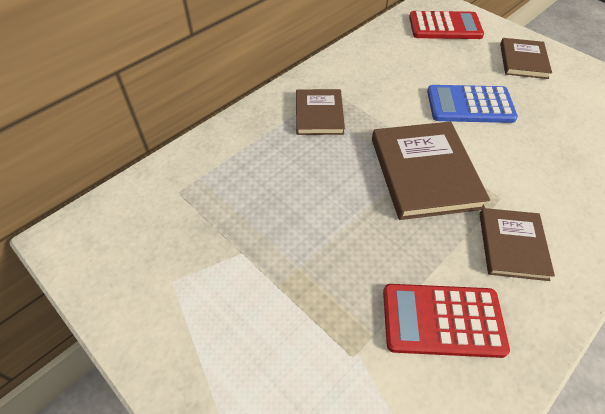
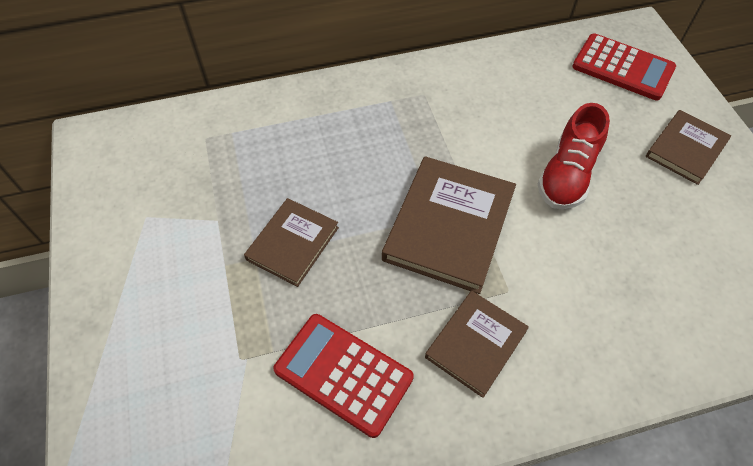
camera: 30 degrees right, 5 degrees up
(319, 114) = (391, 116): brown book -> brown book (292, 243)
(470, 105) = (567, 175): blue calculator -> red shoe

